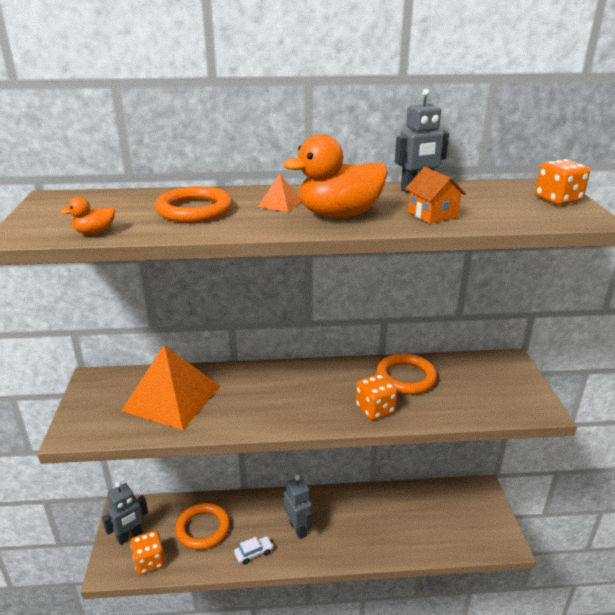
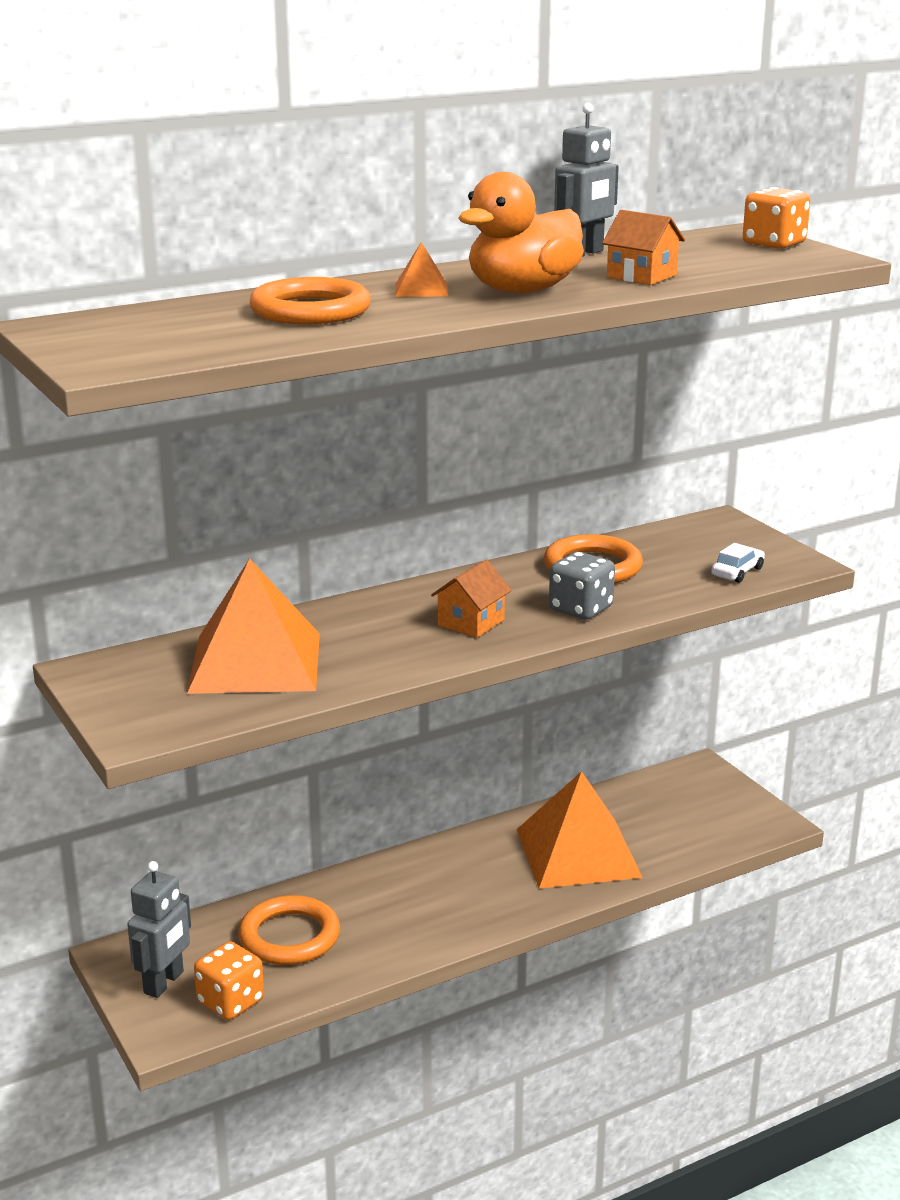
camera: 25 degrees left, 5 degrees down
(95, 232) = (212, 350): orange duck -> none
(254, 553) = (401, 940): white car -> white car (737, 572)
(298, 528) = (451, 892): grey robot -> none
(305, 402) = (471, 623): none -> orange house
(375, 409) = (581, 609): orange dice -> grey dice
(380, 525) = (577, 853): none -> orange pyramid

